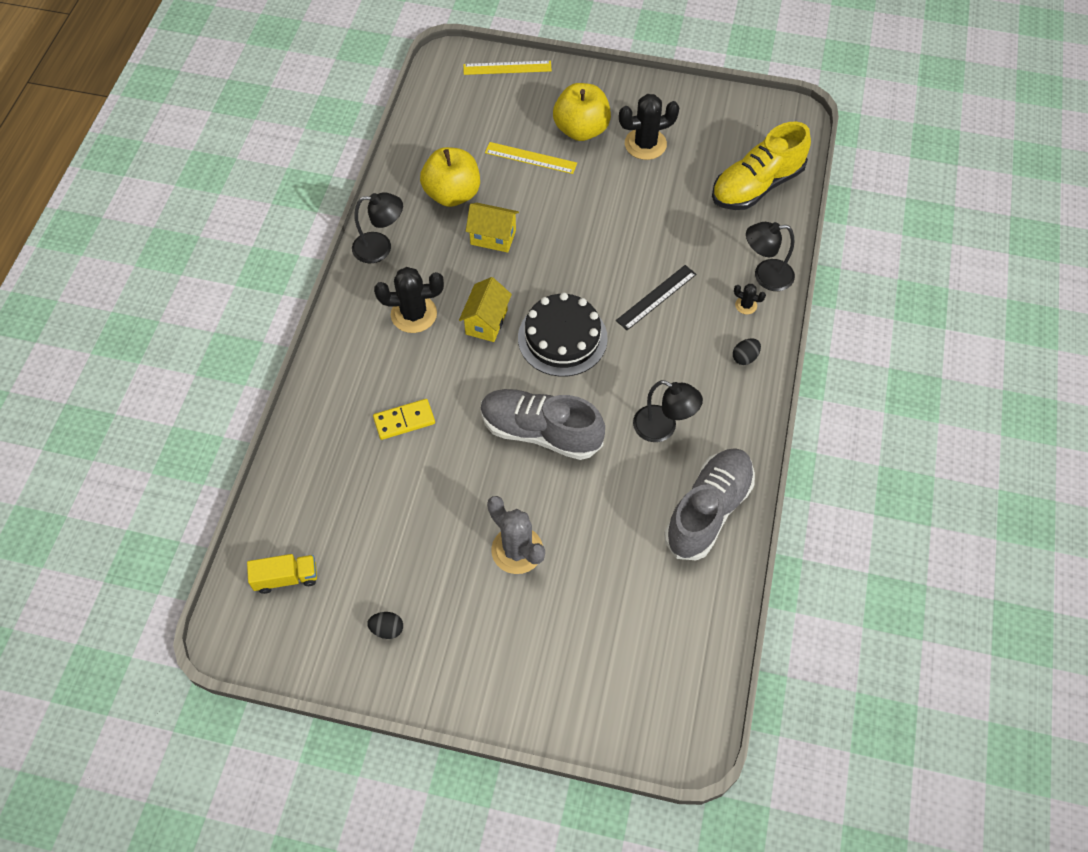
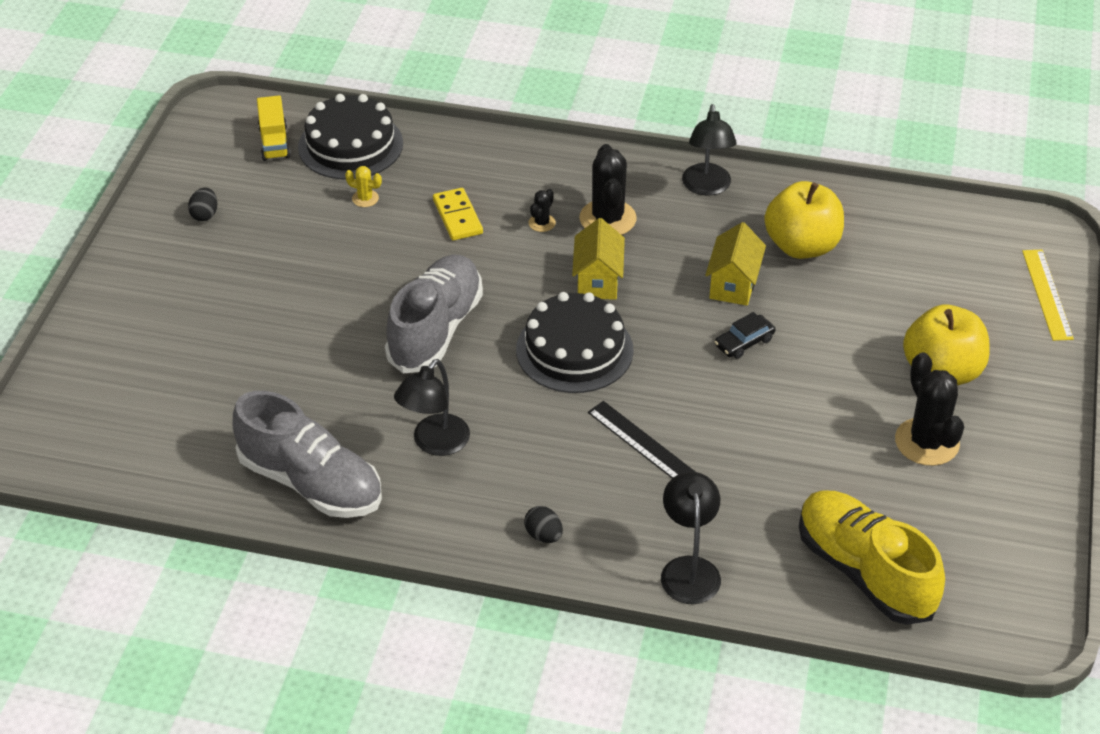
camera: 90 degrees right, 15 degrees down
(298, 511) = (350, 145): none -> black cake
(374, 494) = (365, 198): none -> yellow cactus
(486, 322) = (598, 281): yellow house -> yellow house turned 75 degrees clockwise
(517, 550) = (281, 310): grey cactus -> none
(531, 158) = (878, 319): yellow ruler -> none
(554, 234) = (744, 342): none -> black car
(746, 305) = (634, 542): black cactus -> black cactus (542, 223)

